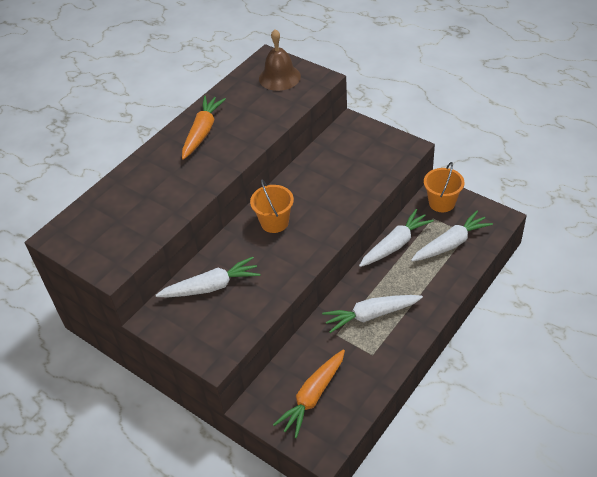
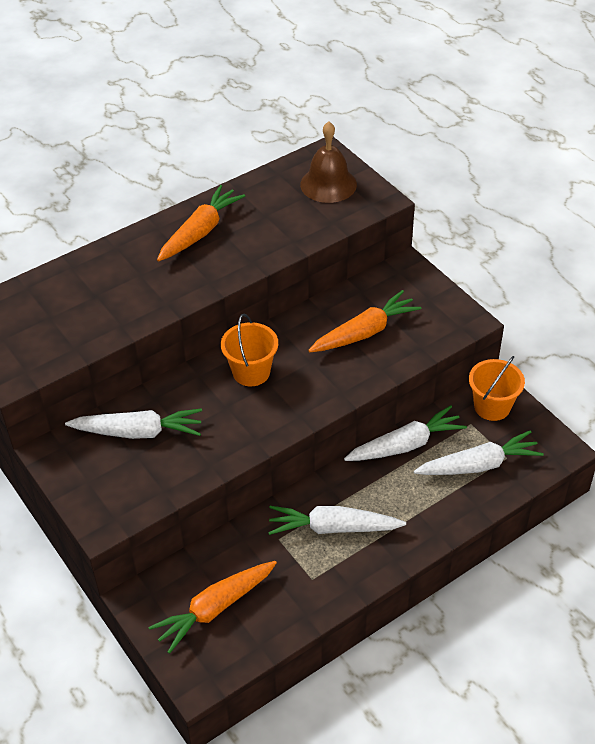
camera: 15 degrees right, 0 degrees up
(342, 173) = (365, 332): none -> orange carrot

